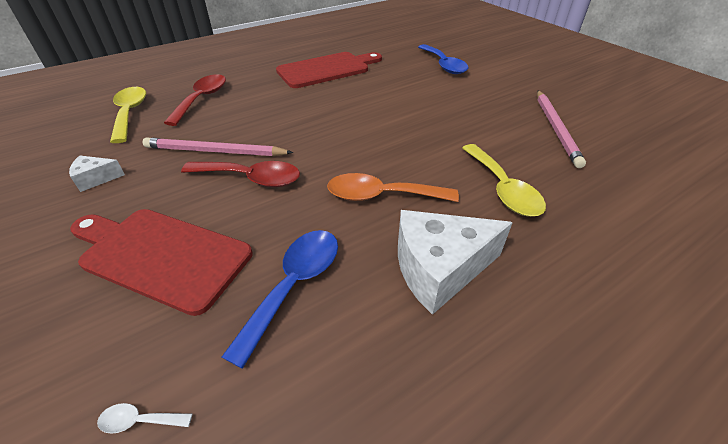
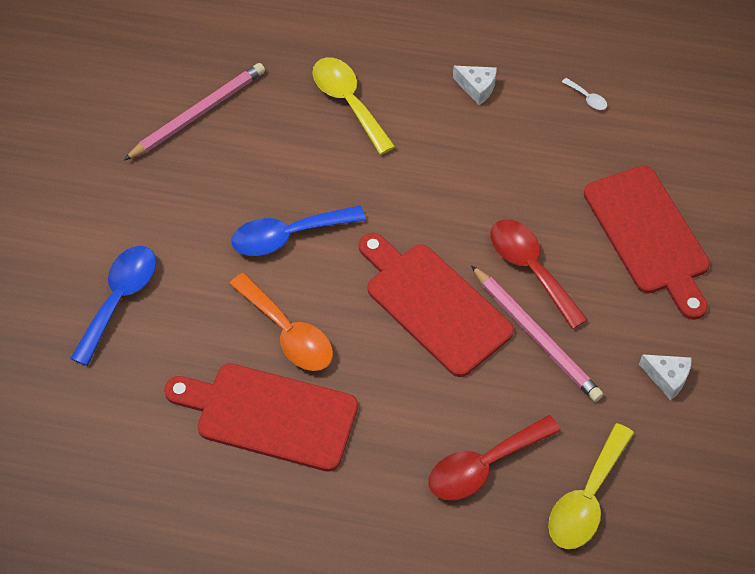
camera: 135 degrees left, 15 degrees up
(139, 421) = (705, 134): white spoon -> white spoon (587, 98)
(294, 285) = (576, 145): blue spoon -> blue spoon (288, 236)
(297, 132) = (433, 305): none -> red cutting board
(382, 196) = (445, 167): orange spoon -> orange spoon (288, 333)
(439, 269) = (477, 88): white cheese -> white cheese, size x0.49
(502, 189) = (348, 102): yellow spoon -> yellow spoon turned 60 degrees counterclockwise

